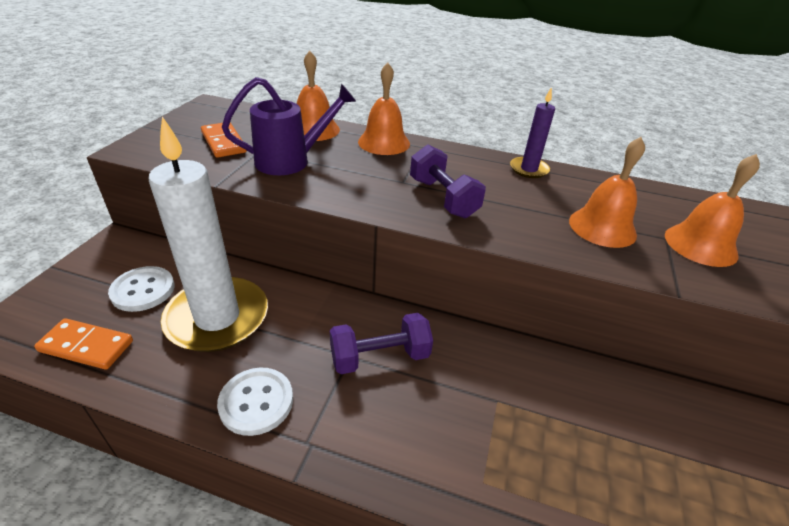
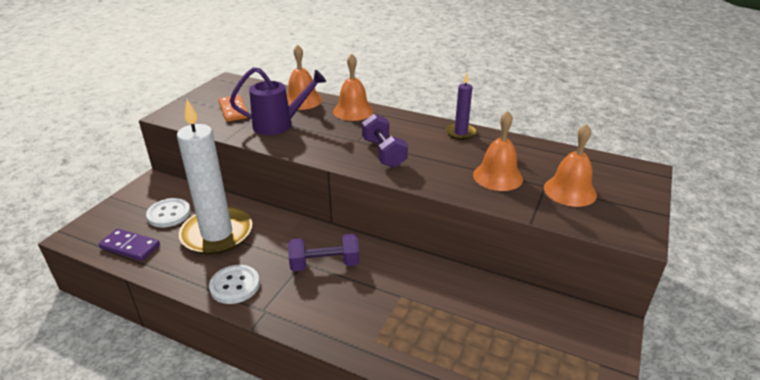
camera: 10 degrees right, 5 degrees down
(86, 346) = (130, 247): orange domino -> purple domino

